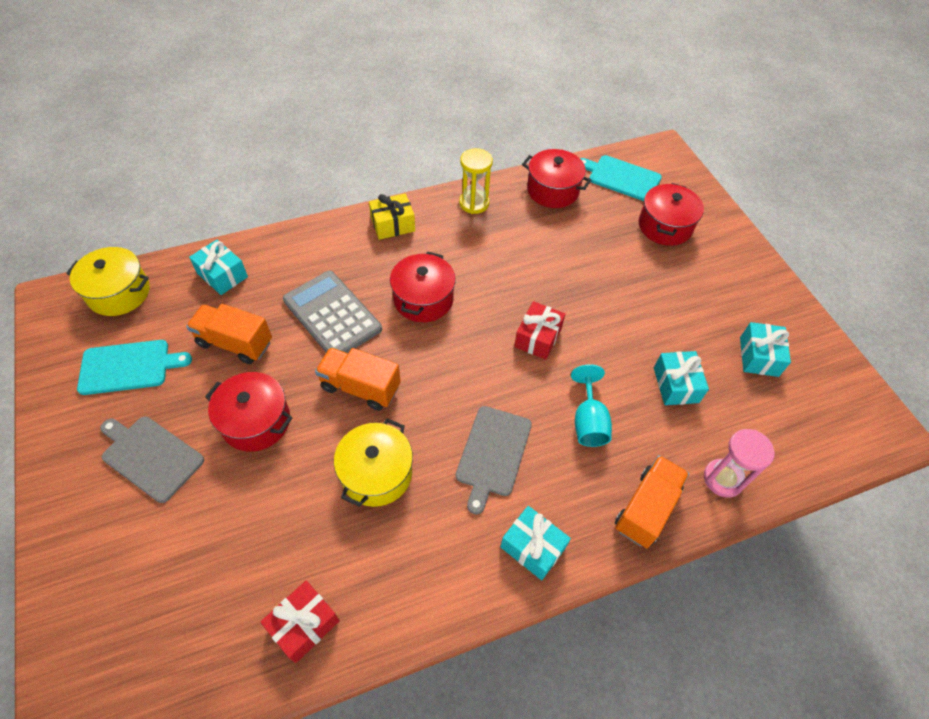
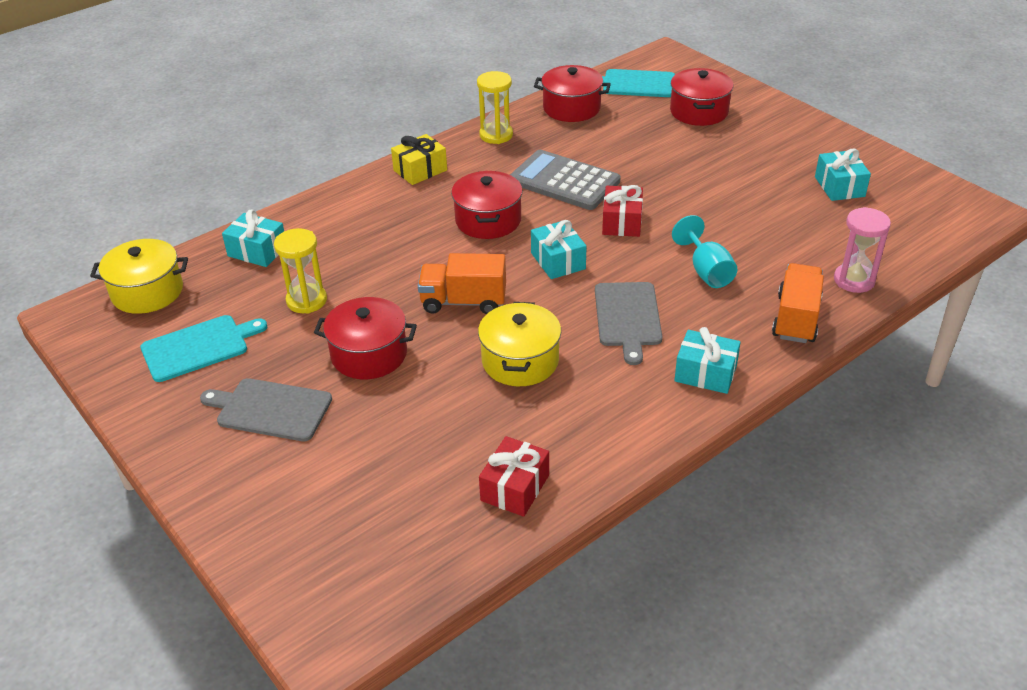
camera: 15 degrees left, 15 degrees down
(235, 343) = (306, 300): orange truck -> yellow hourglass
(332, 315) = (399, 254): grey calculator -> grey calculator (564, 181)
(676, 385) = (774, 225): turquoise gift -> turquoise gift (558, 261)

